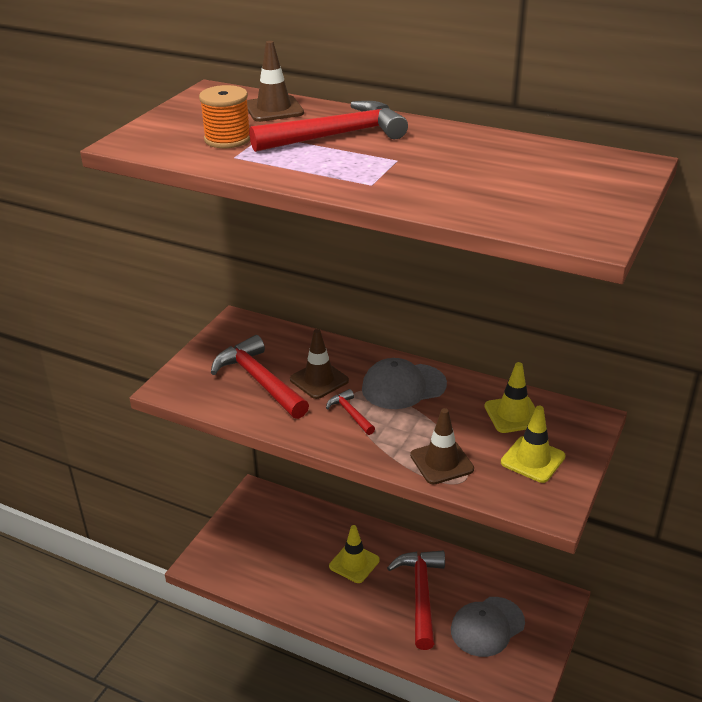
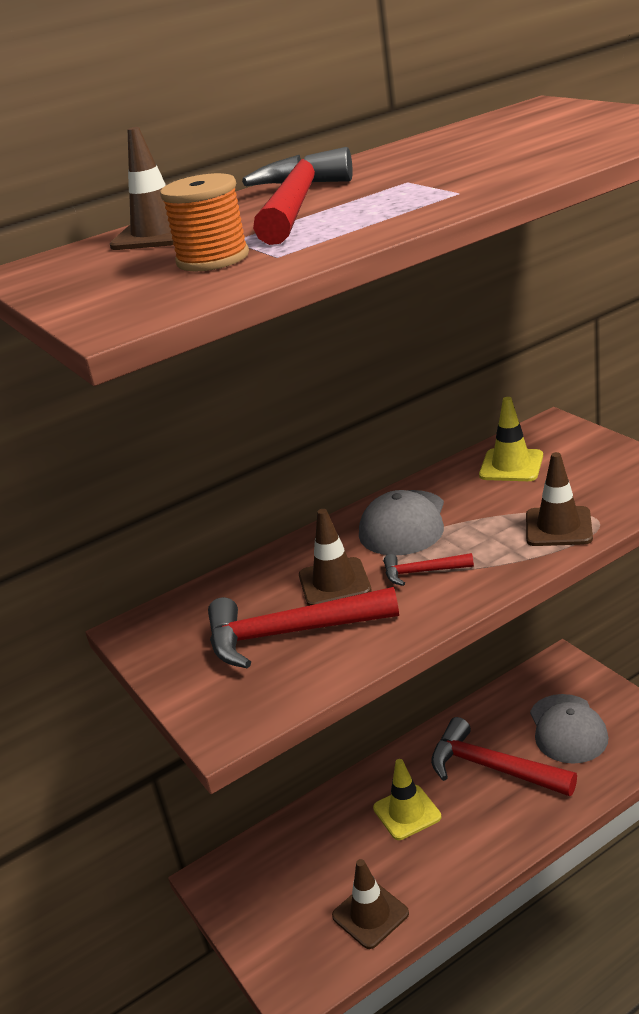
camera: 55 degrees left, 5 degrees down
(265, 577) = (370, 915): none -> brown traffic cone
(533, 459) = (592, 471): yellow traffic cone -> none

